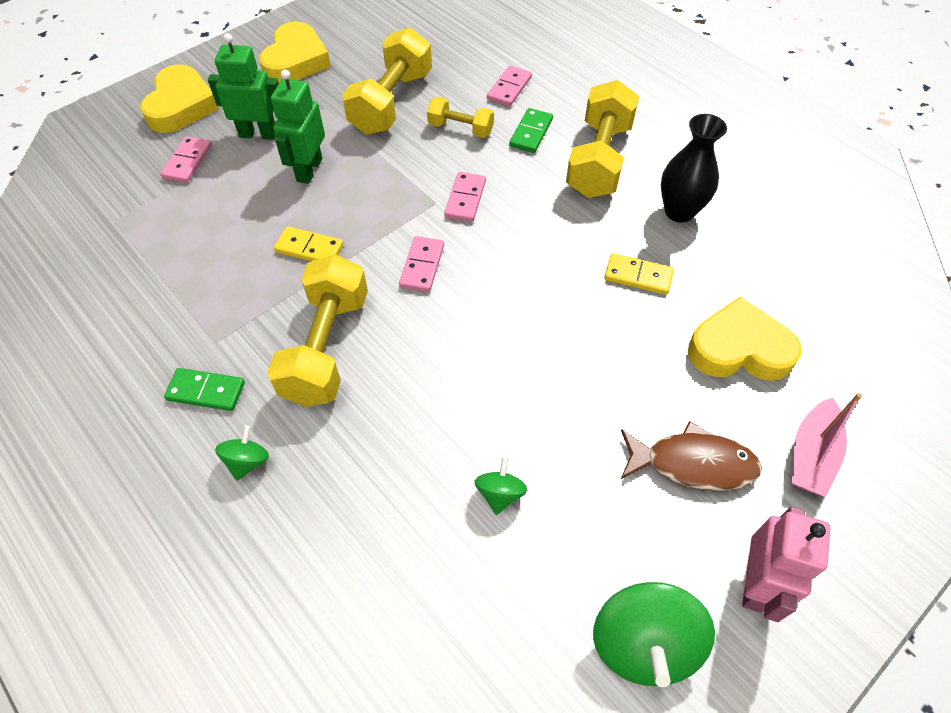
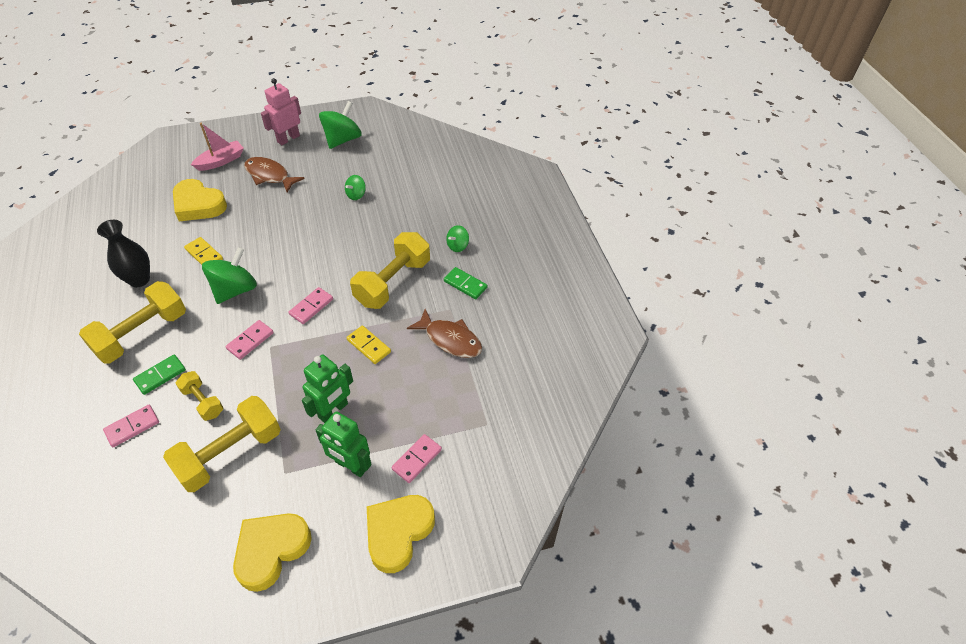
camera: 155 degrees left, 5 degrees down
(198, 298) = (450, 339): none -> brown fish
(544, 247) = (235, 290): none -> green spinning top

